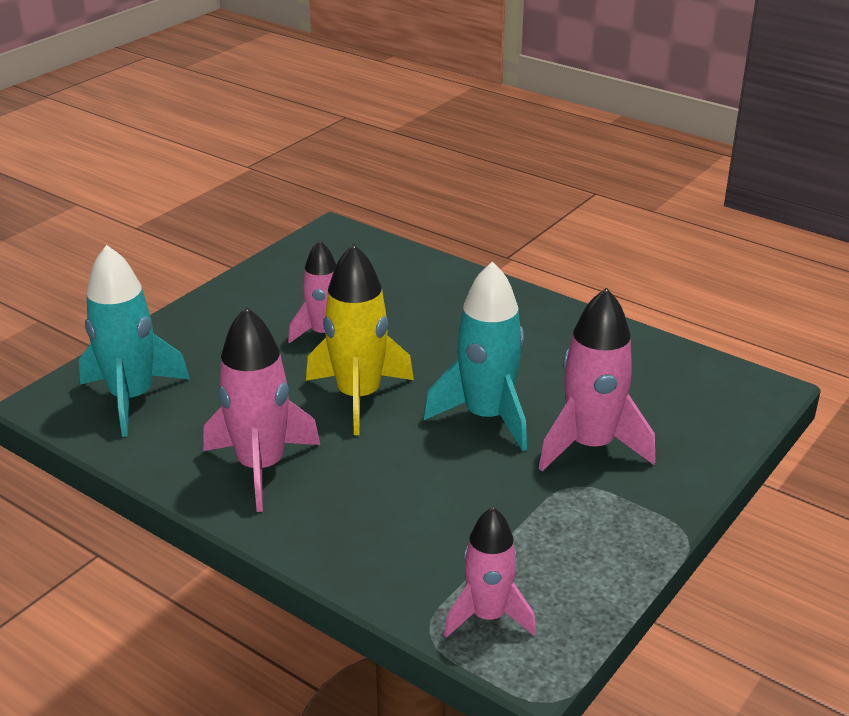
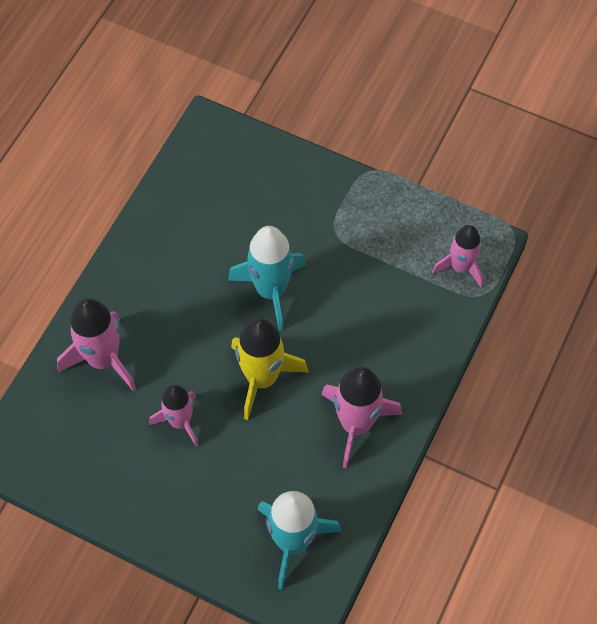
camera: 100 degrees left, 30 degrees up
(591, 446) = (291, 225): pink rocket -> pink rocket (103, 359)

